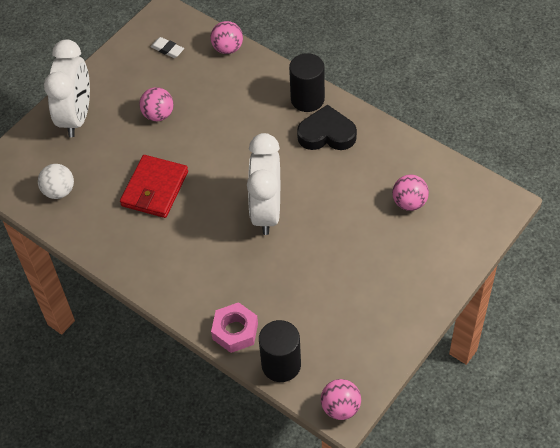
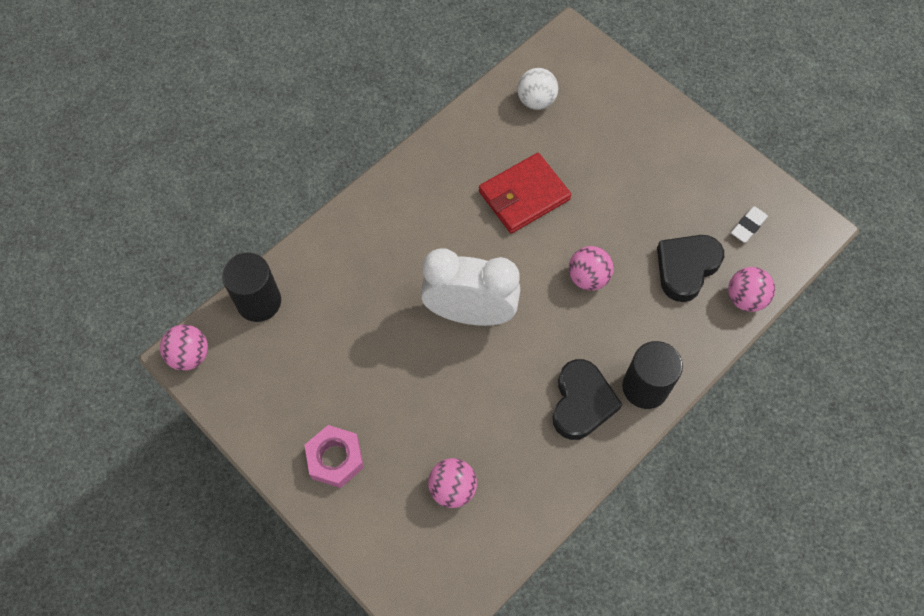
camera: 95 degrees right, 10 degrees up
(76, 116) = (644, 121): white clock -> none
(155, 189) = (524, 196): red wallet -> red wallet turned 60 degrees counterclockwise
(158, 115) = (638, 207): pink ball -> pink ball (588, 277)
(208, 82) = (686, 268): none -> black heart
(235, 331) = (313, 260): pink nut -> pink nut (335, 459)

